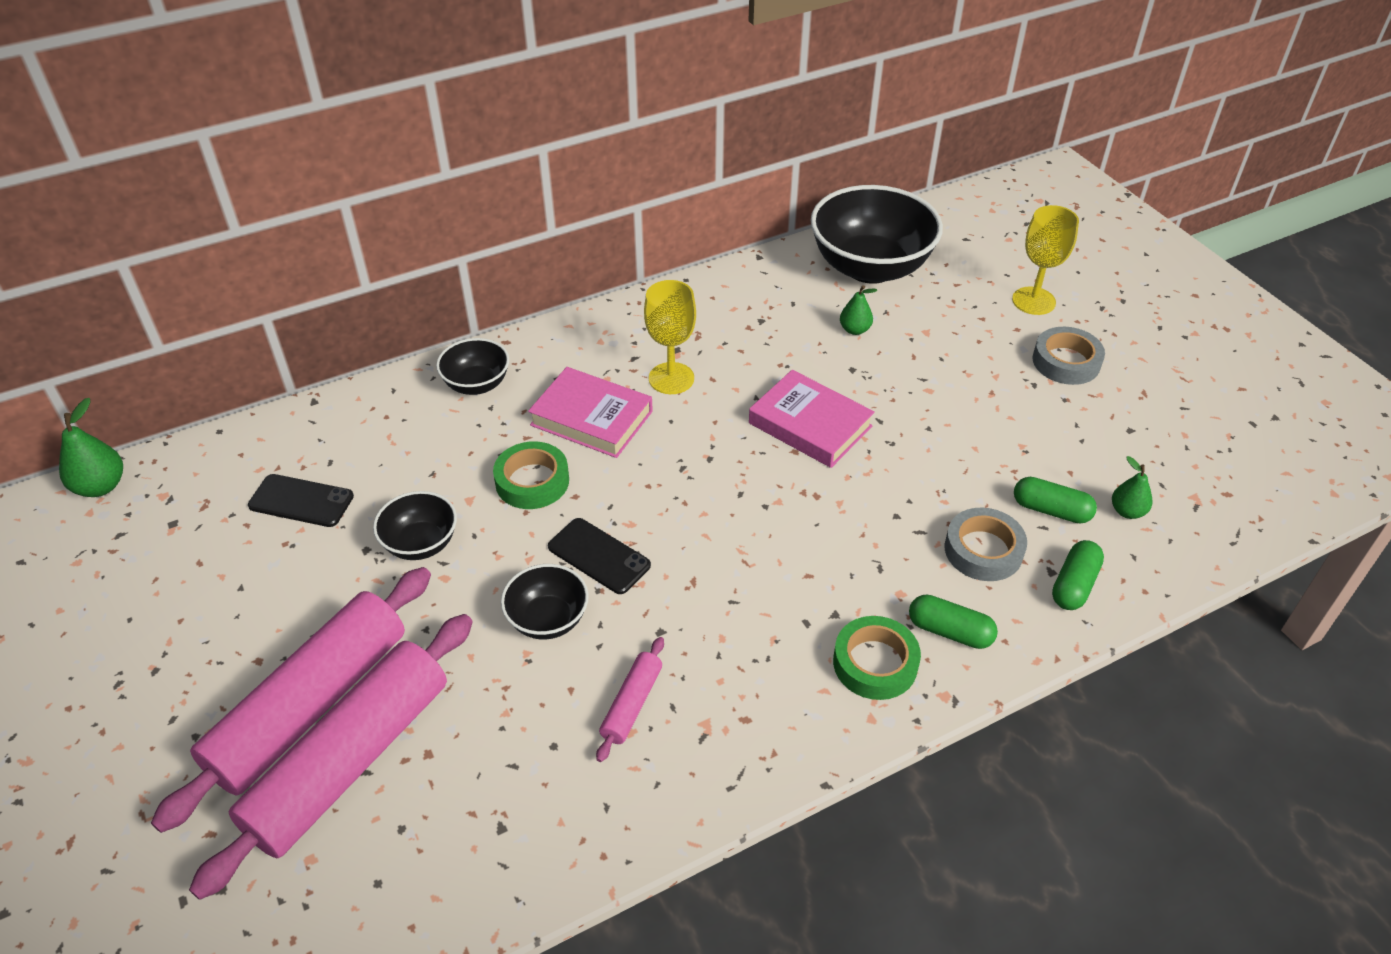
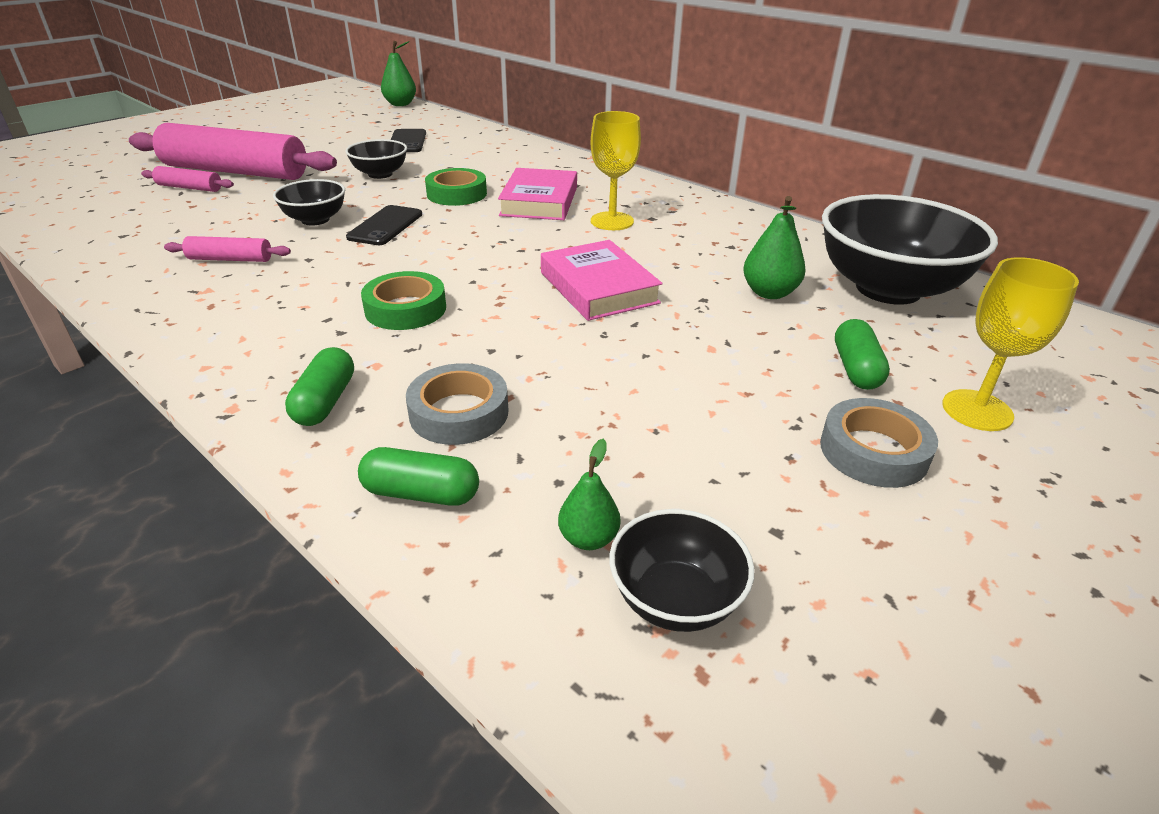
camera: 70 degrees right, 10 degrees down
(350, 761) = (189, 188): pink rolling pin -> pink rolling pin, size x0.43
(477, 384) = (549, 163): black bowl -> black bowl (675, 599)
(810, 425) = (598, 287): pink book -> pink book turned 45 degrees counterclockwise
(855, 330) = (769, 293): green pear -> green pear, size x1.52
(875, 663) = (276, 361): green tape -> green tape (405, 309)
(1051, 510) = (553, 461): green capsule -> green capsule (856, 369)

